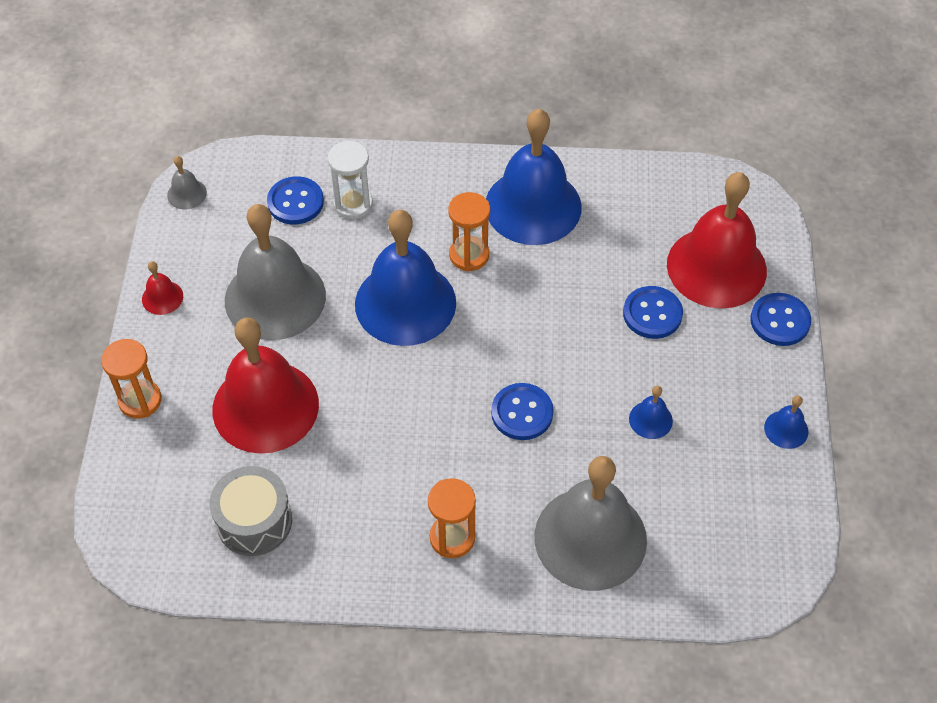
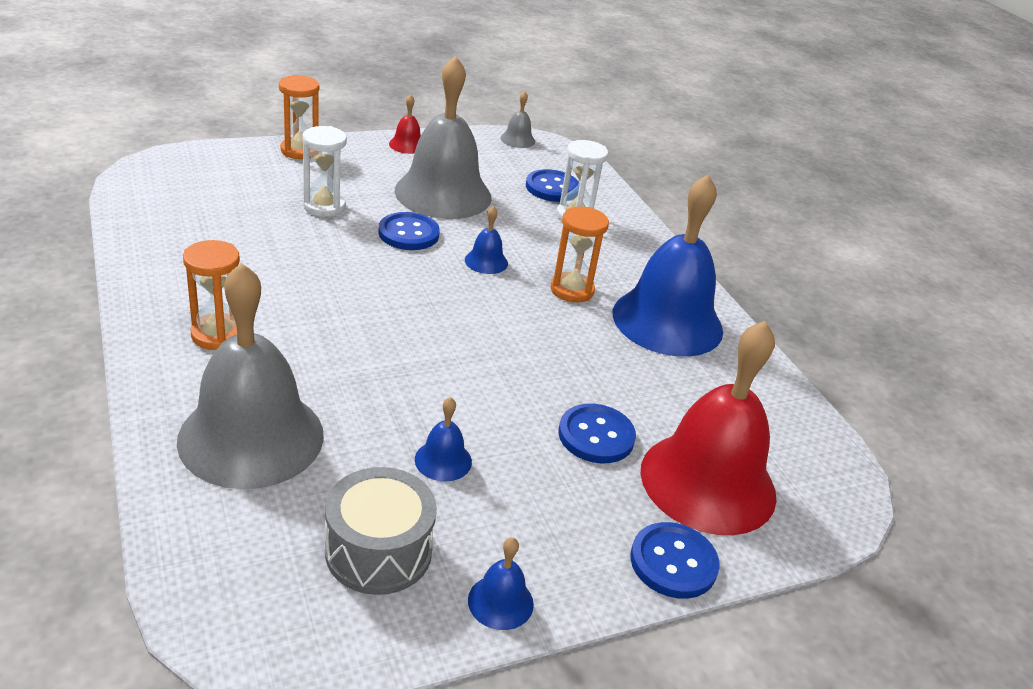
camera: 60 degrees right, 20 degrees down
(254, 521) = (198, 220): grey drum -> grey drum (378, 551)
(265, 406) = (324, 206): red bell -> white hourglass
(405, 303) = (486, 261): blue bell -> blue bell, size x0.41
(522, 413) = (398, 356): blue button -> blue button (408, 233)

